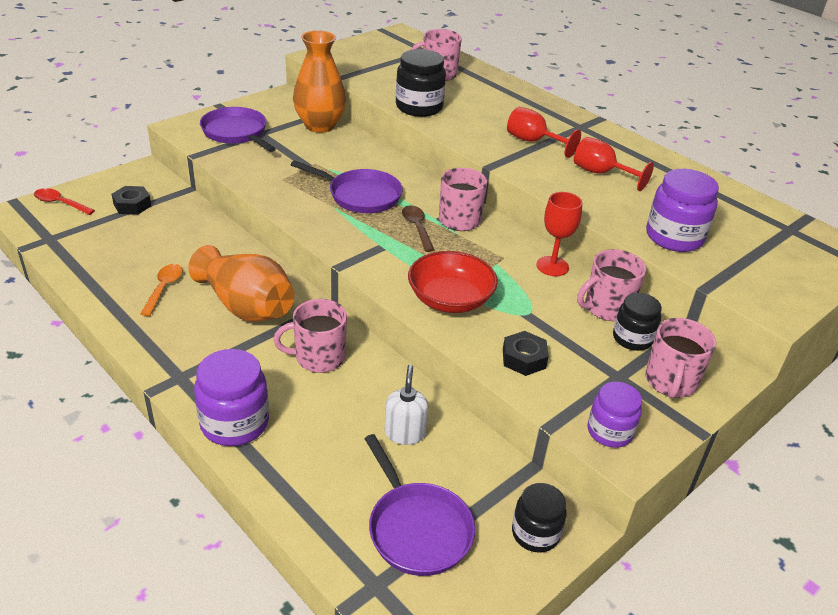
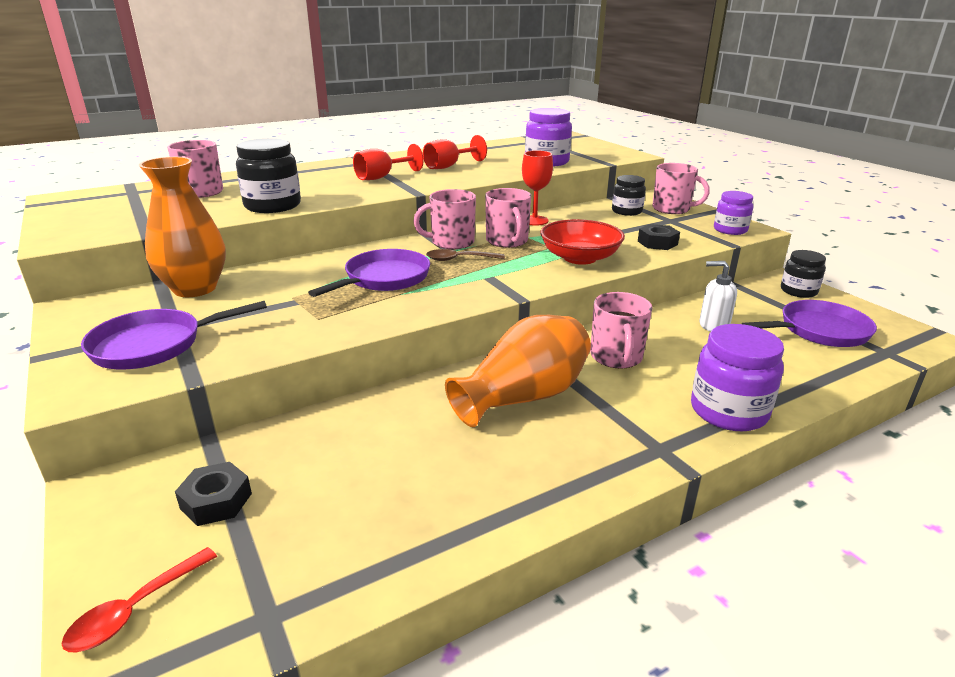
camera: 75 degrees left, 10 degrees down
(164, 288) = (472, 463): orange spoon -> none
(606, 308) = (590, 213): pink mug -> pink mug (507, 241)

